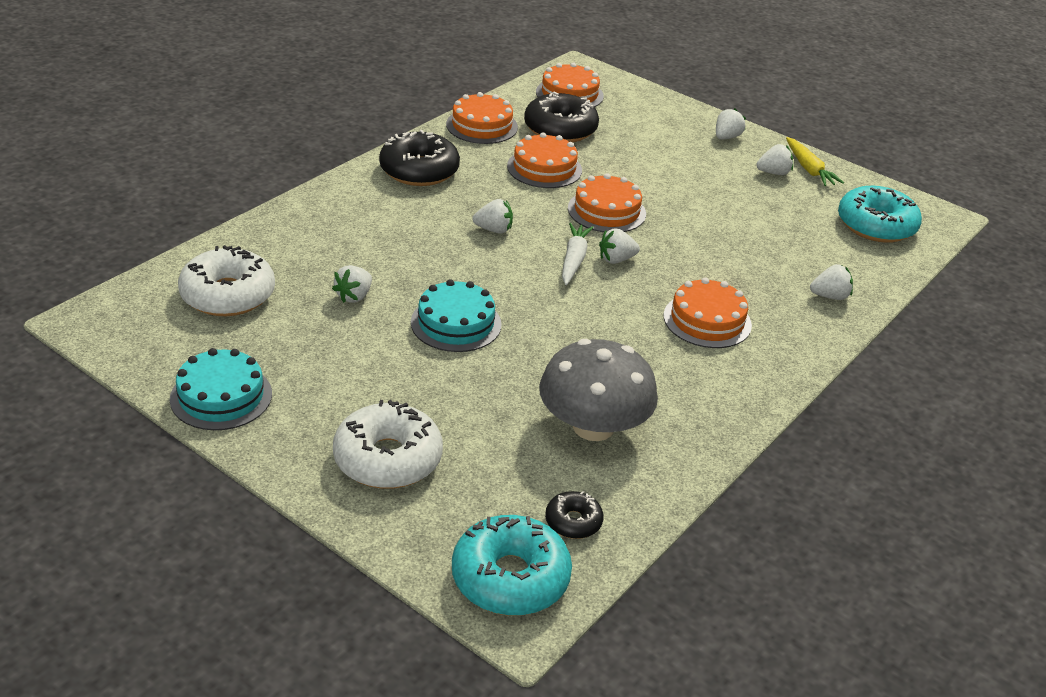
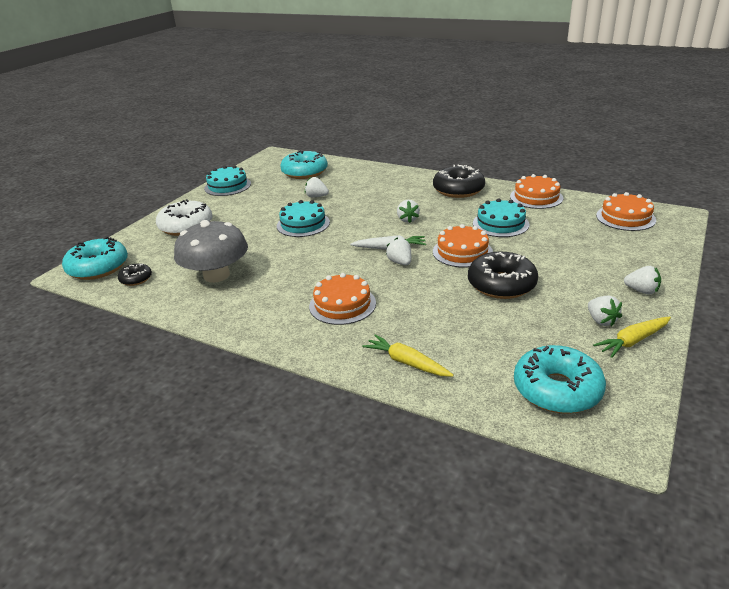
camera: 85 degrees right, 5 degrees down
(228, 295) = (304, 172): white donut -> turquoise donut
(544, 168) = (500, 224): orange cake -> turquoise cake
(560, 129) = (564, 221): black donut -> black donut (501, 284)
(829, 296) = (406, 362): white strawberry -> yellow carrot

